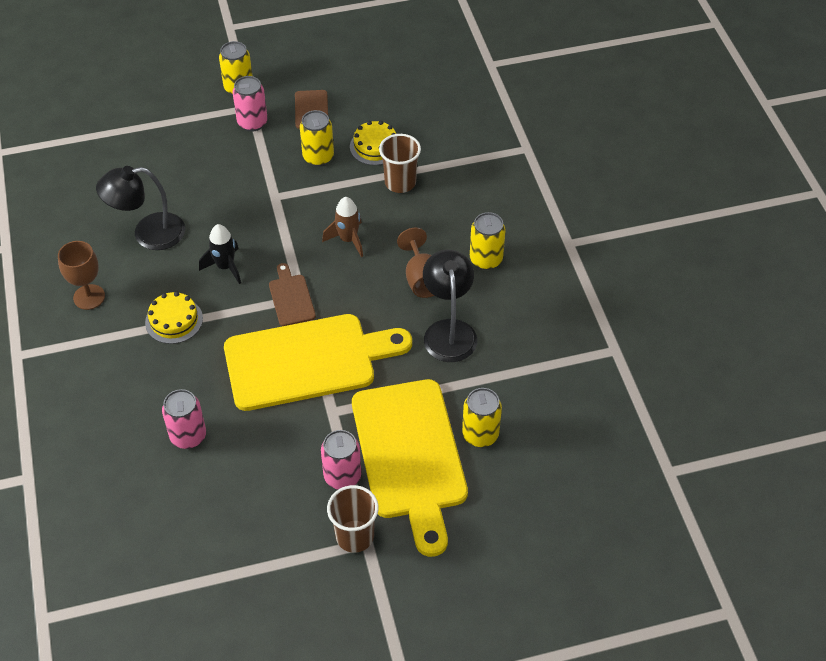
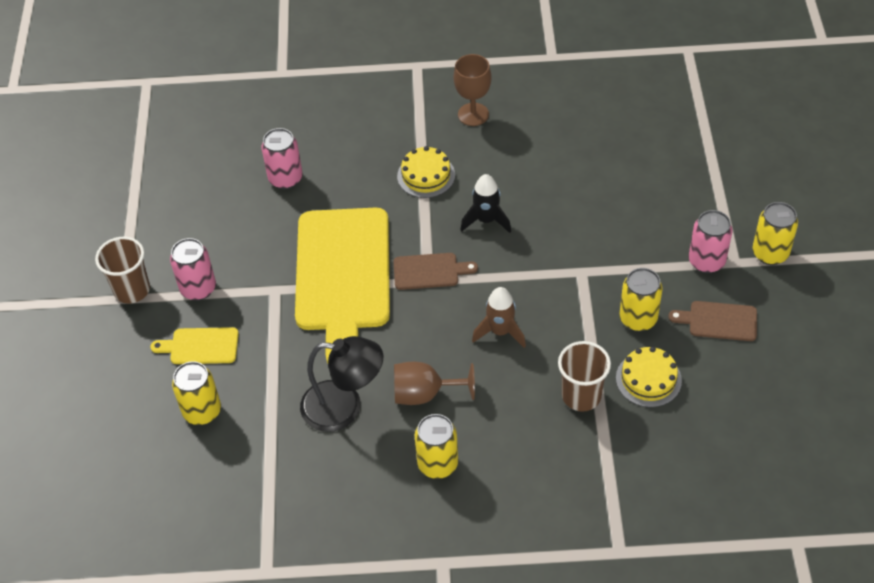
camera: 105 degrees right, 0 degrees up
(148, 233) = (547, 161): black lamp -> none
(410, 455) = (200, 346): yellow cutting board -> yellow cutting board, size x0.43

